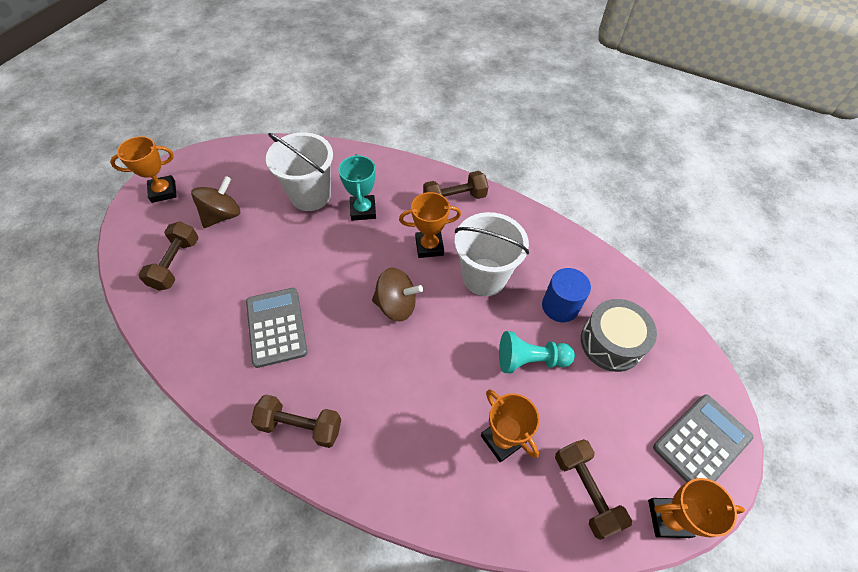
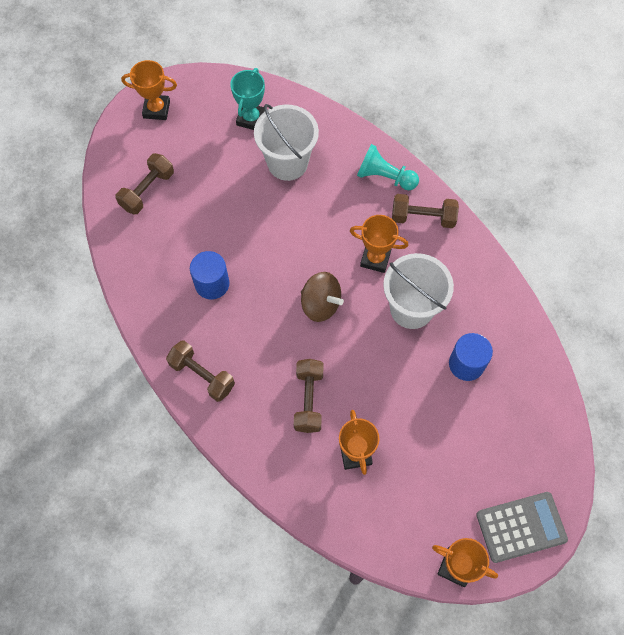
camera: 25 degrees right, 10 degrees up
(222, 215) = (201, 155): brown spinning top -> none
(276, 327) = (212, 284): grey calculator -> blue cylinder
(363, 210) = (330, 197): turquoise trophy -> turquoise trophy (251, 119)
(530, 360) = (413, 400): turquoise pawn -> turquoise pawn (384, 177)
(586, 491) = (401, 519): brown dumbbell -> brown dumbbell (308, 400)
(611, 343) = (494, 415): grey drum -> none

